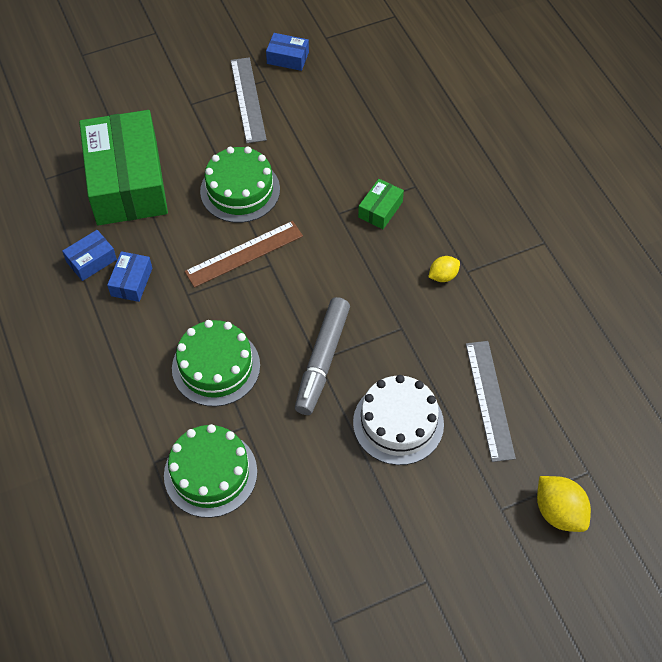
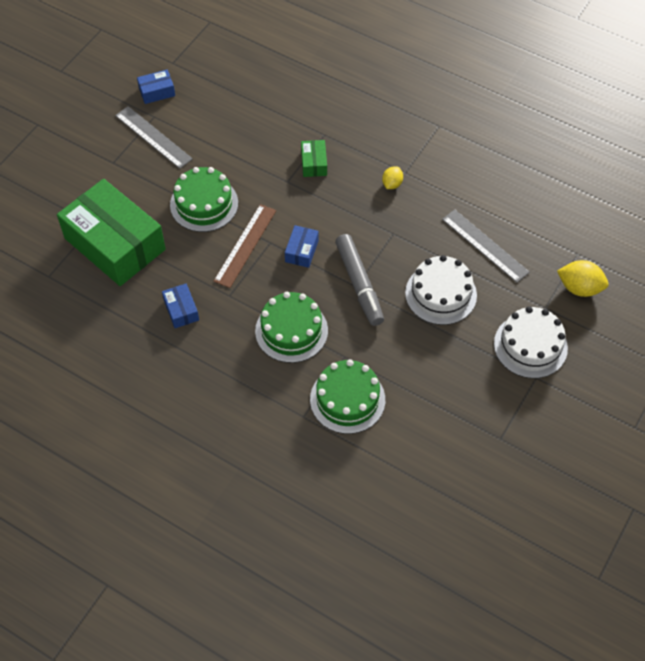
camera: 35 degrees left, 0 degrees up
(91, 261) = (138, 313): blue box -> blue box (301, 251)
(449, 541) = (530, 346): none -> white cake

